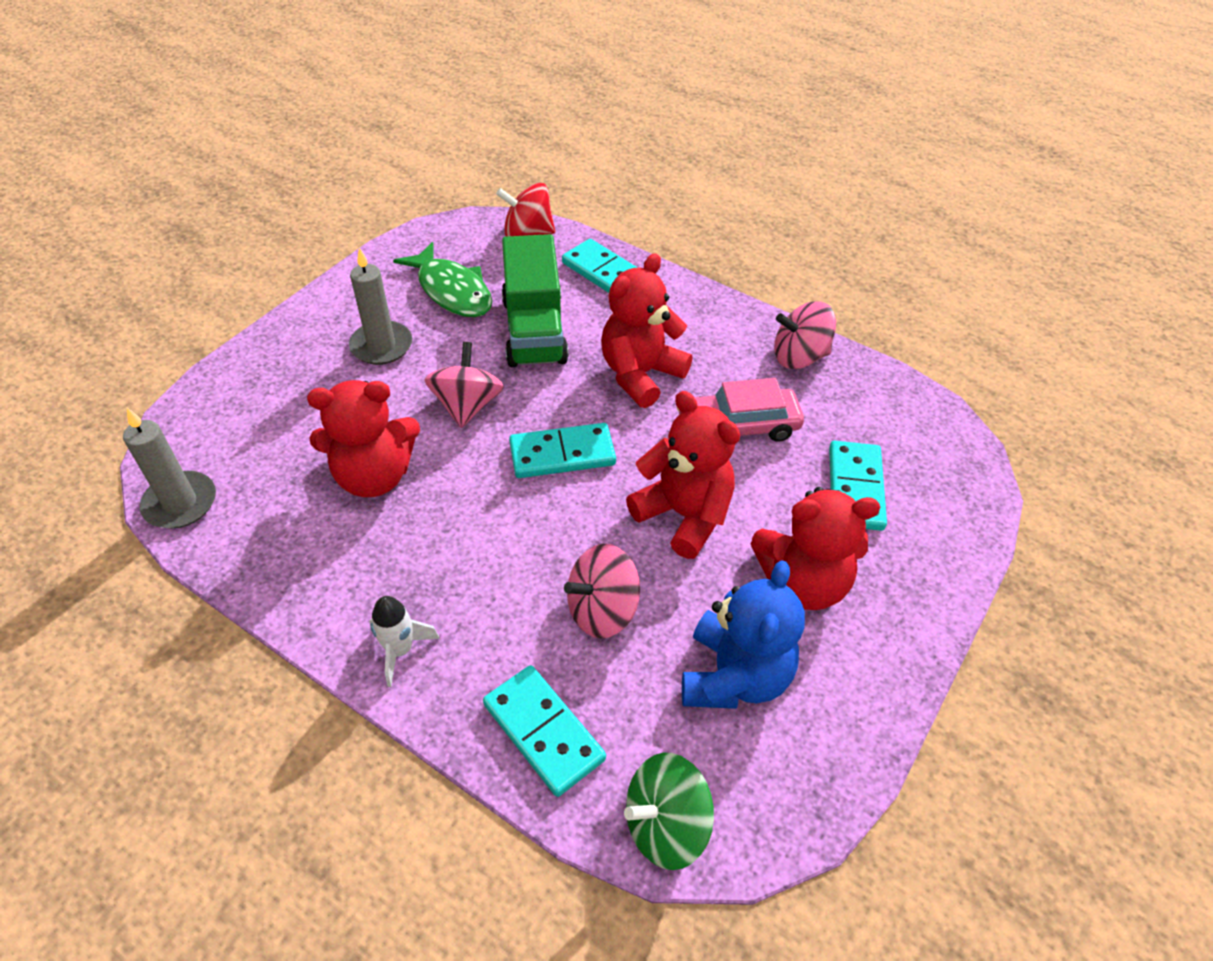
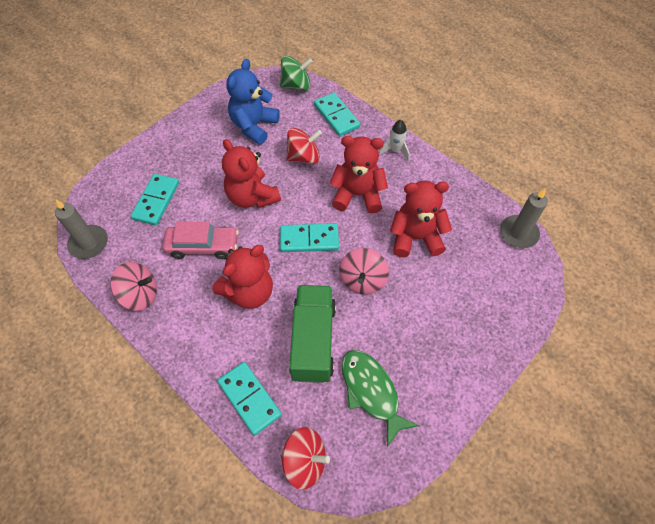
camera: 170 degrees left, 10 degrees up
(381, 346) = (421, 338): grey candle -> grey candle (89, 243)
(602, 610) = (304, 157): pink spinning top -> red spinning top
(802, 582) = (207, 158): red teddy bear -> red teddy bear (357, 195)

